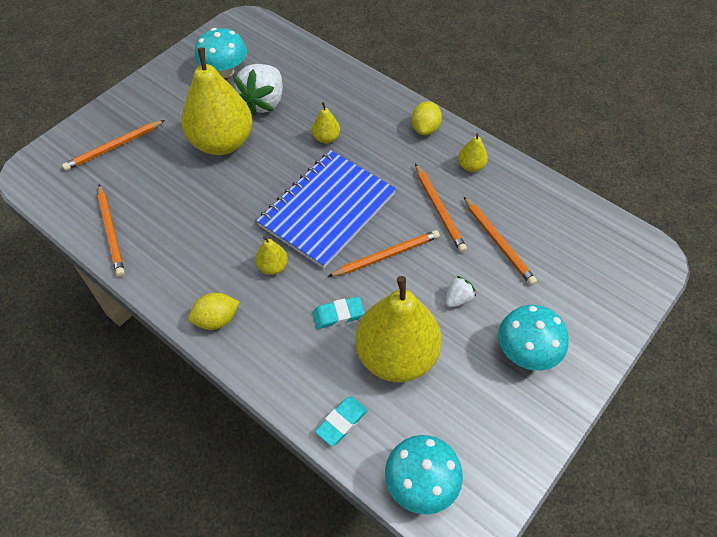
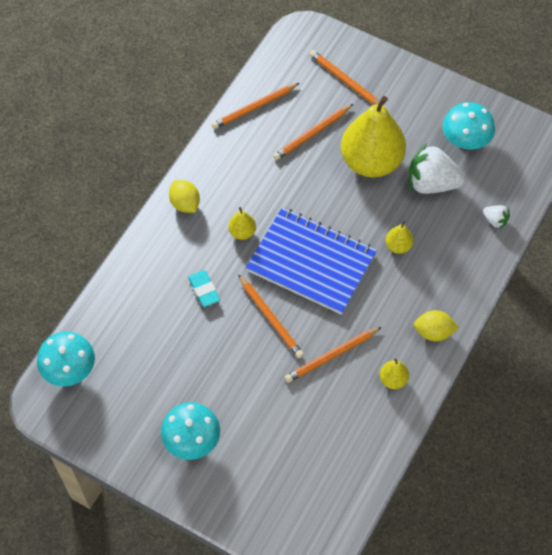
camera: 80 degrees right, 5 degrees up
(341, 422) = (110, 308): turquoise eraser -> none
(396, 355) = (173, 339): yellow pear -> none
(458, 299) = (235, 381): white strawberry -> white strawberry (495, 220)
(498, 242) = (304, 411): orange pencil -> orange pencil (312, 134)

